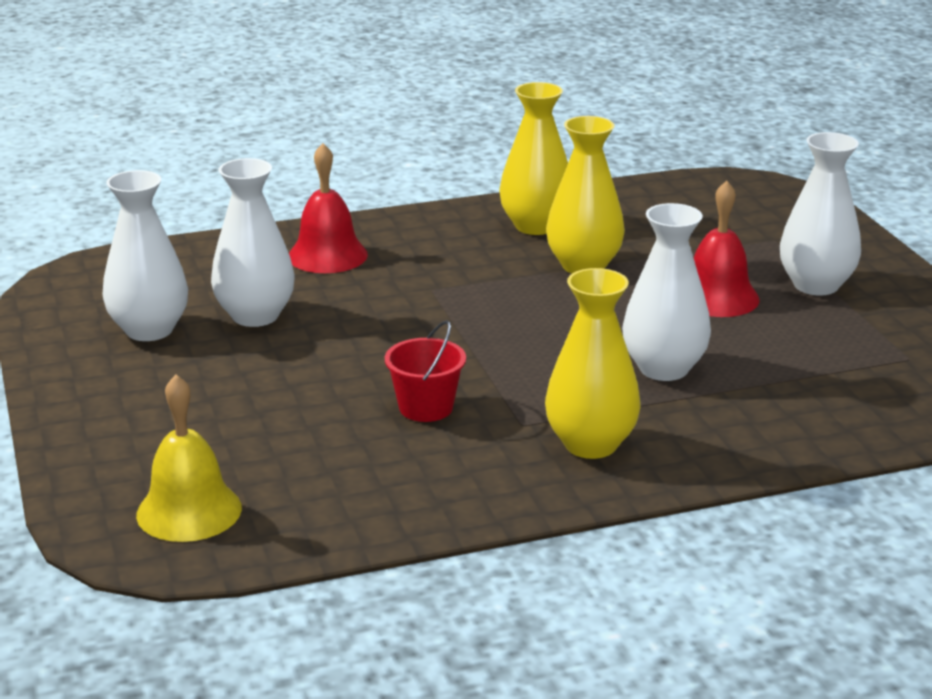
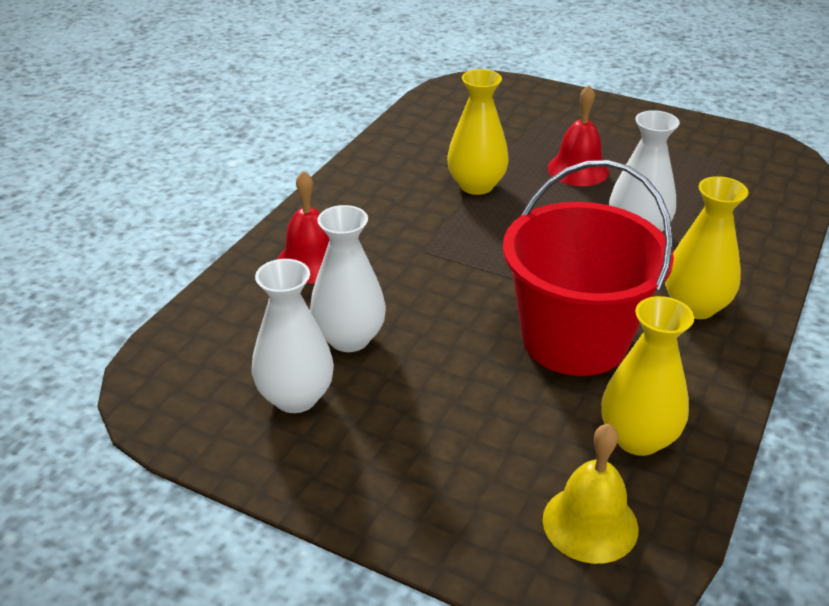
camera: 45 degrees left, 10 degrees up
(426, 407) = (574, 340): red bucket -> red bucket, size x2.38
(535, 226) = (400, 171): yellow vase -> yellow vase (638, 438)
(816, 285) = (607, 136): white vase -> none

